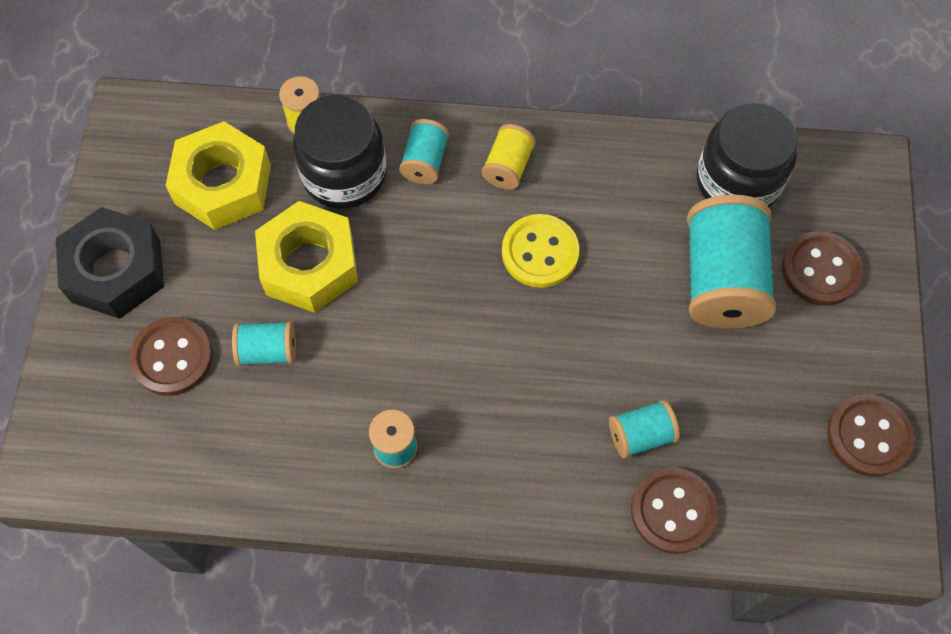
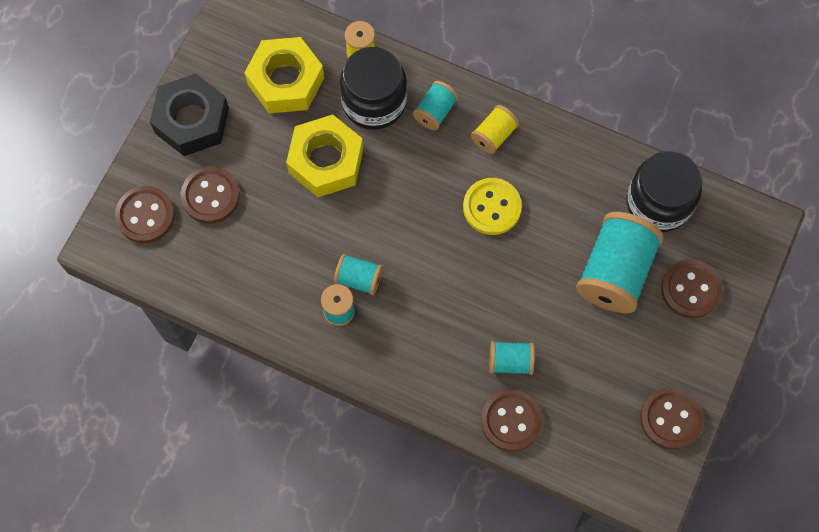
camera: 20 degrees right, 5 degrees up
(92, 412) = (145, 215): none -> brown button
(268, 351) = (276, 213): turquoise spool -> turquoise spool (359, 279)

